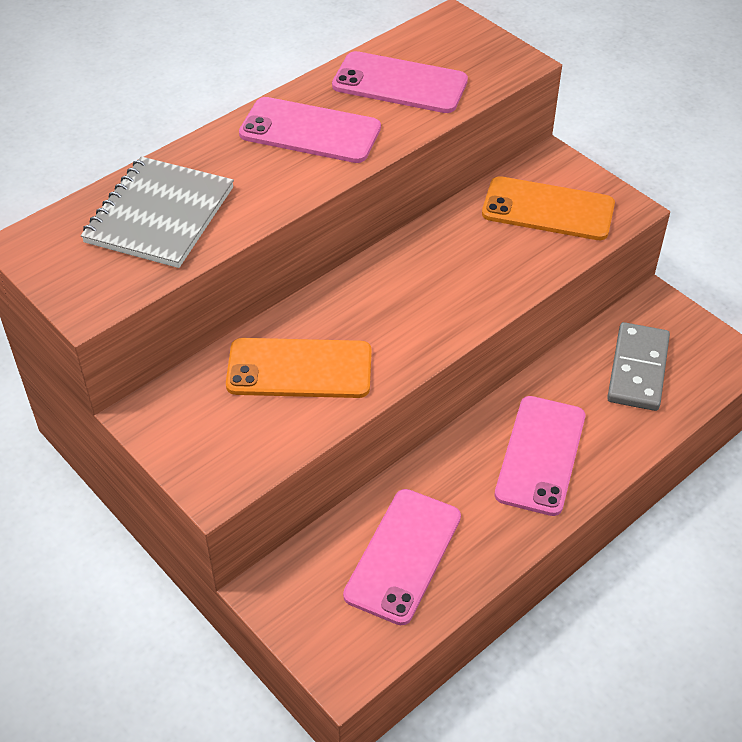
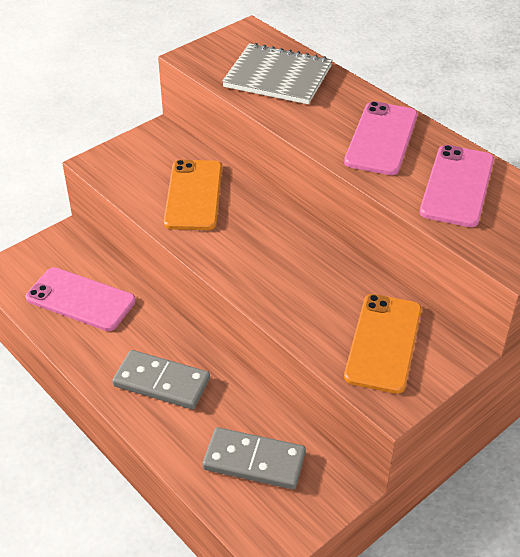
camera: 90 degrees right, 5 degrees down
(540, 455) = (162, 382): pink phone -> grey domino

